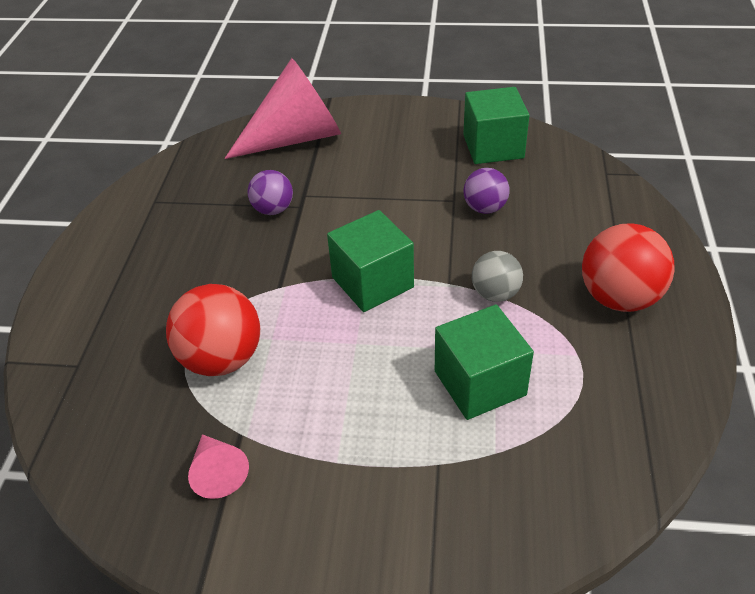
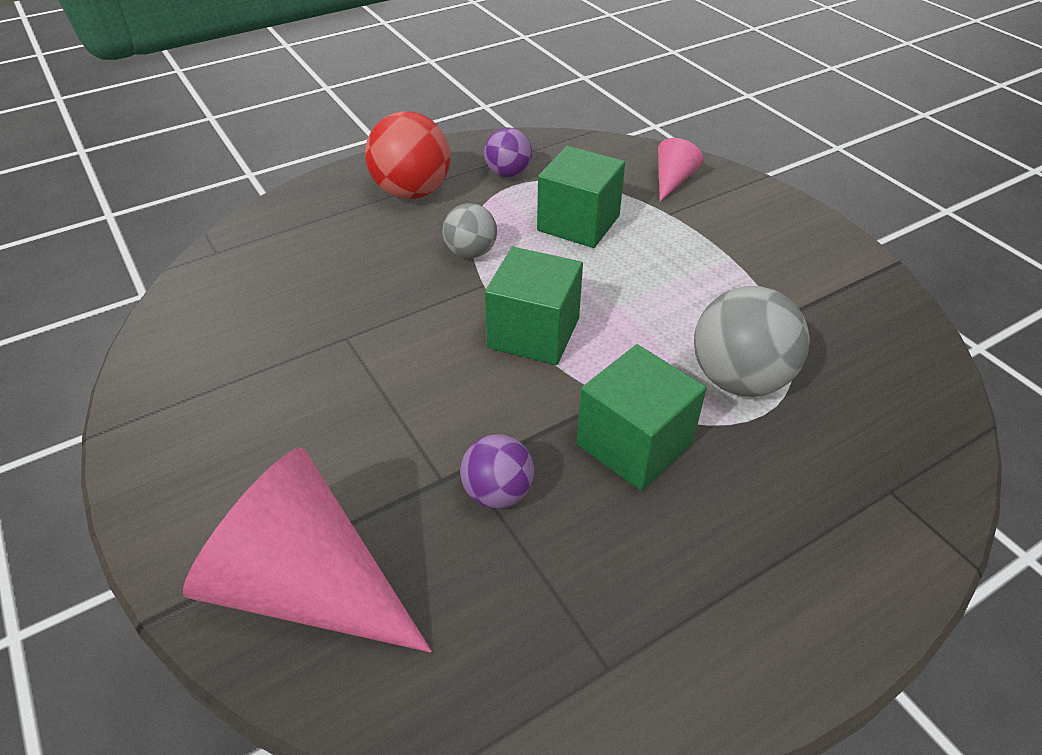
camera: 130 degrees left, 0 degrees up
(218, 472) = (822, 308): pink cone -> pink cone (673, 181)
(222, 359) = (739, 379): red ball -> grey ball
(485, 208) = (344, 308): purple ball -> purple ball (508, 174)
(493, 146) = (208, 351): green cube -> green cube (634, 444)

